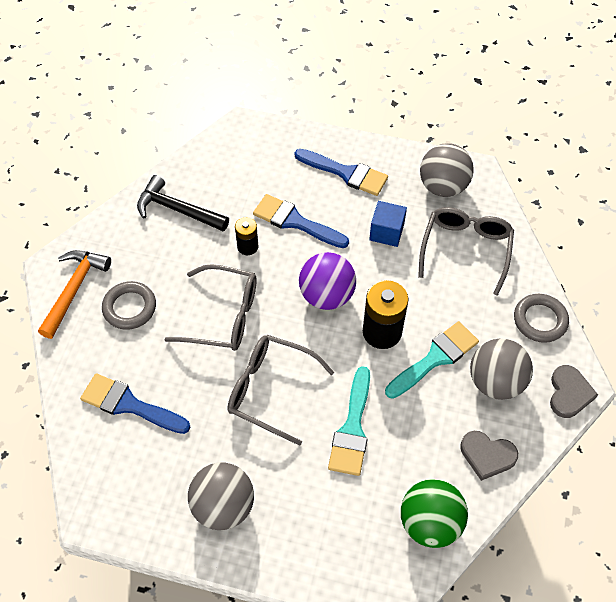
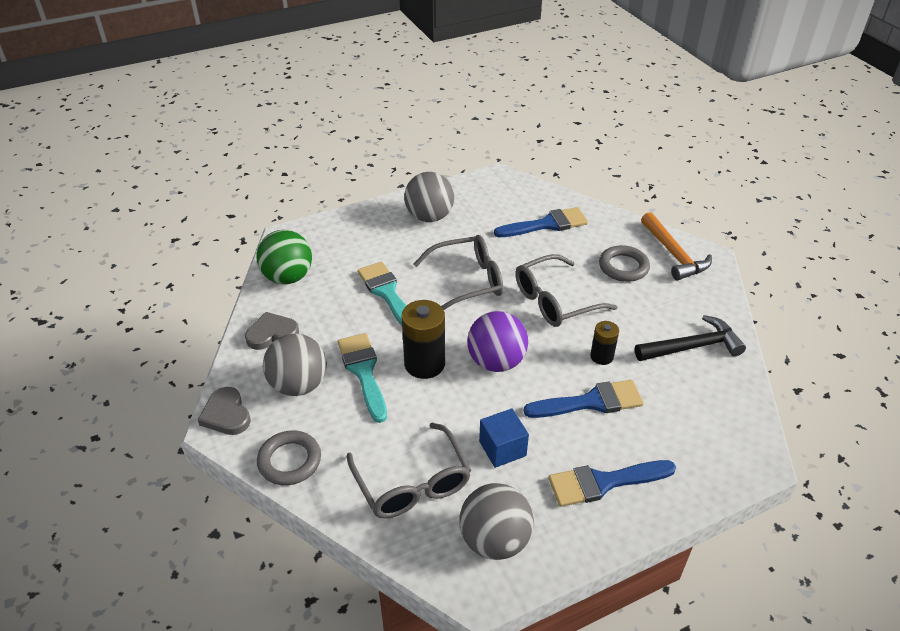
camera: 140 degrees right, 15 degrees down
(435, 358) = (363, 372): turquoise brush -> turquoise brush turned 150 degrees clockwise

